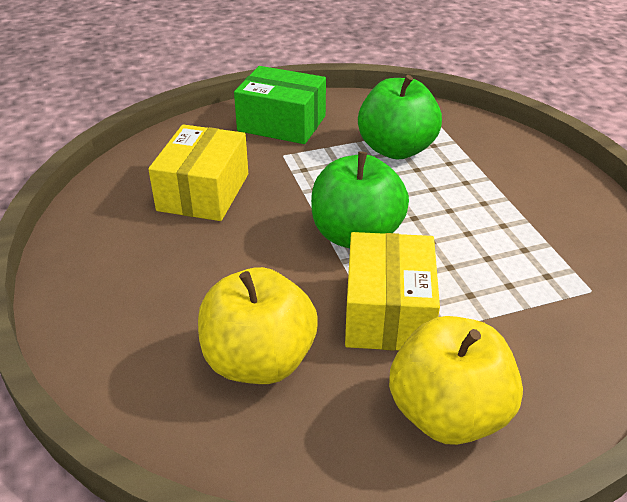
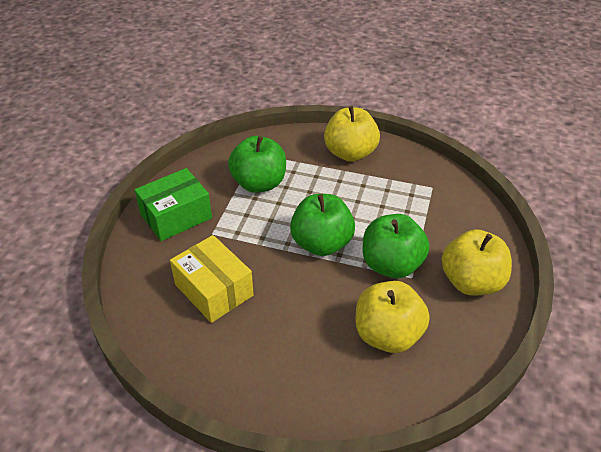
camera: 55 degrees left, 5 degrees up
(388, 312) = (391, 265): yellow box -> green apple
(545, 190) = (350, 153): none -> yellow apple

